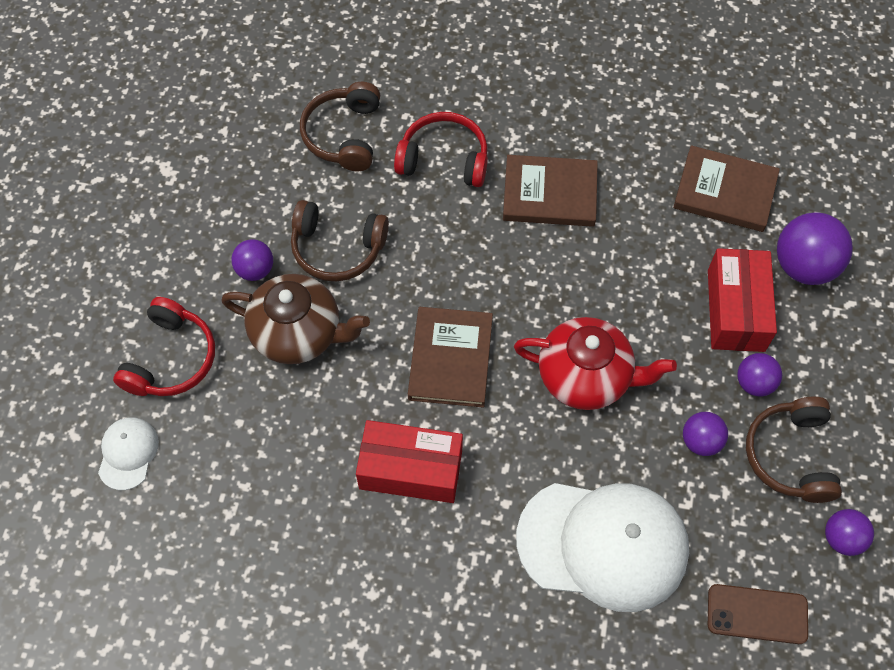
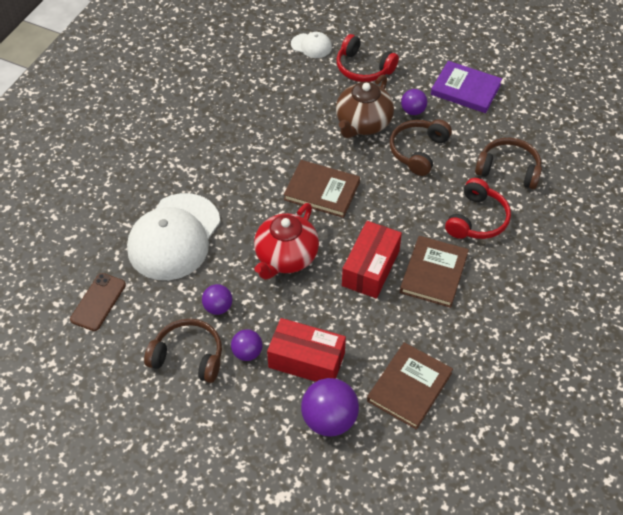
camera: 105 degrees right, 10 degrees down
(193, 207) = (465, 89): none -> purple book
(411, 469) = (257, 158): red box -> red box (370, 268)
(842, 538) = (121, 366): purple ball -> none

